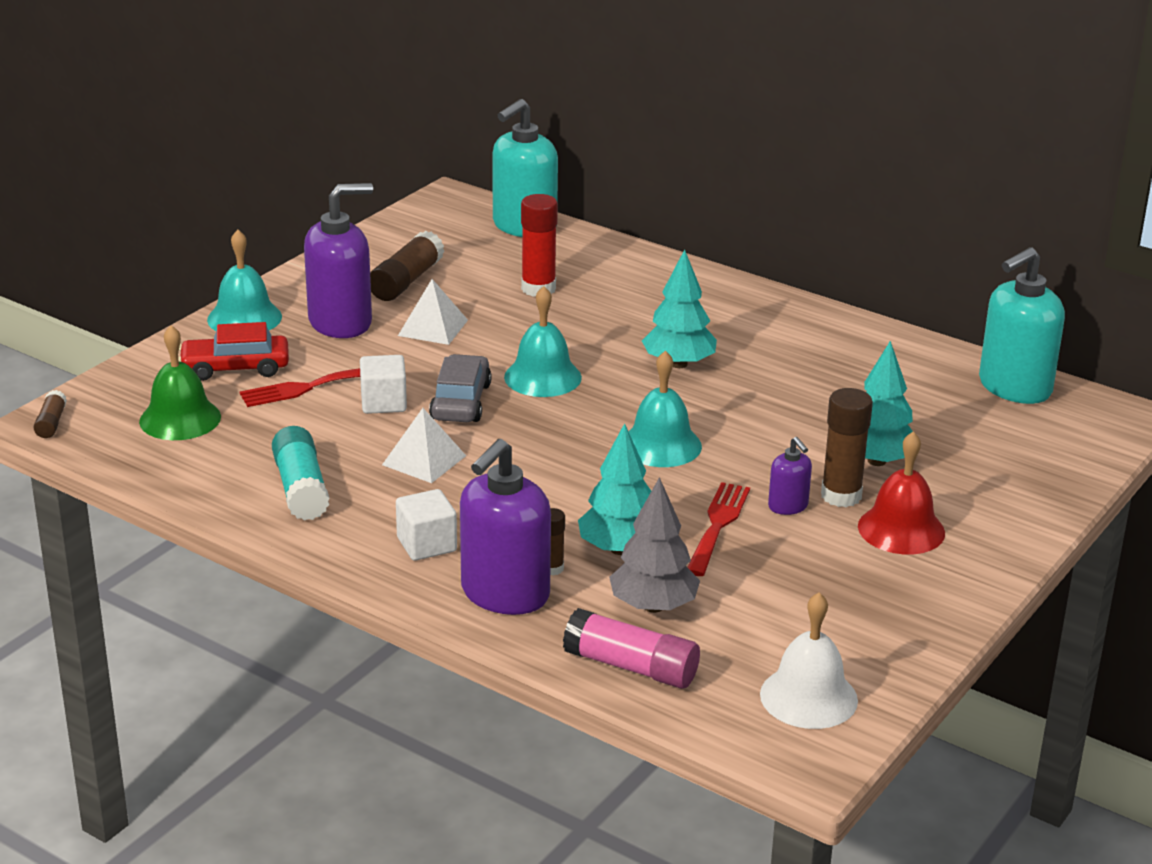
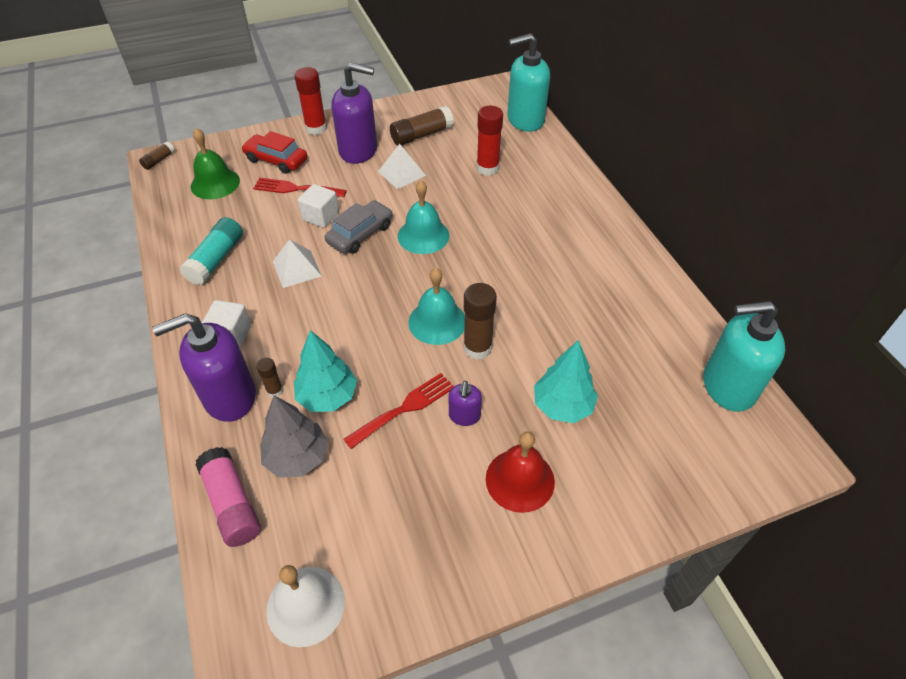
camera: 35 degrees right, 20 degrees up
(244, 318) = (316, 128): turquoise bell -> red glue stick
(678, 364) = (512, 260): turquoise tree -> none
(841, 496) = (508, 425): brown glue stick -> brown glue stick (477, 348)

